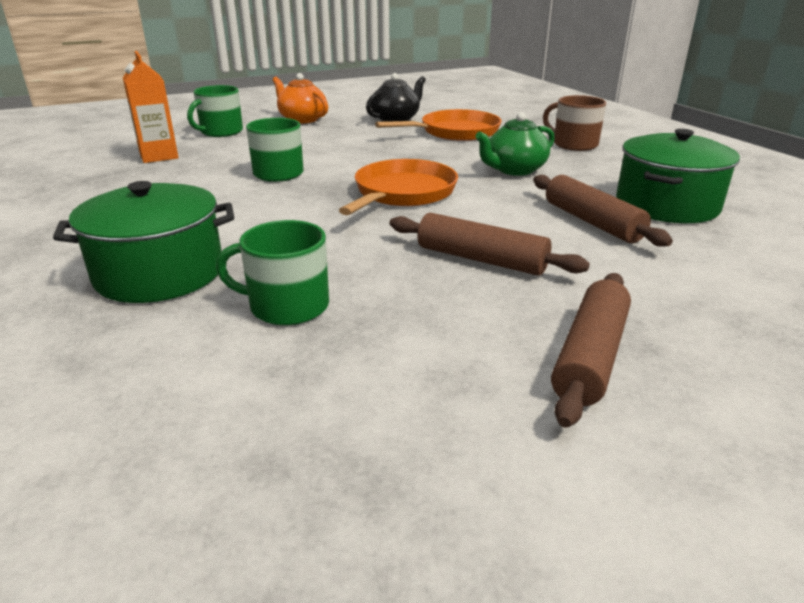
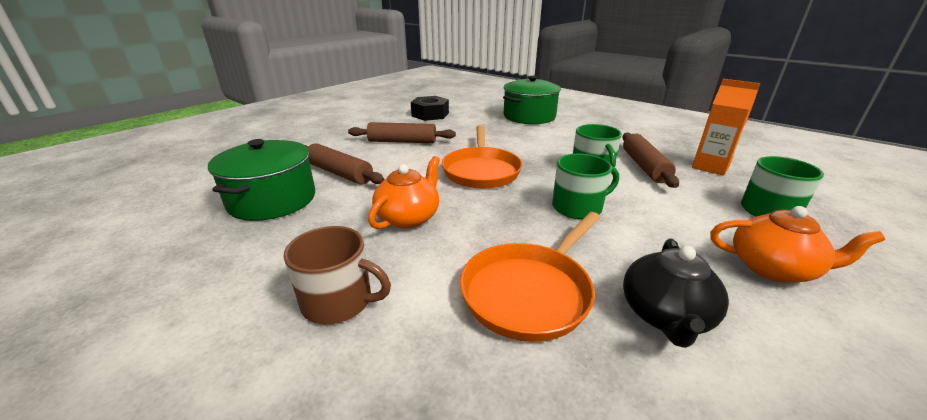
camera: 155 degrees right, 0 degrees up
(287, 306) = (466, 116): green mug -> green mug (578, 207)
(362, 338) = (430, 114): none -> black nut
(514, 170) = (408, 217): green teapot -> orange teapot
(590, 356) = (351, 122): brown rolling pin -> brown rolling pin (644, 166)

